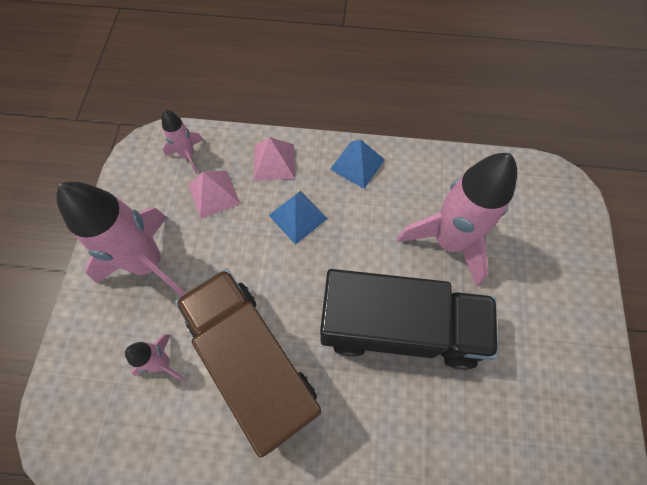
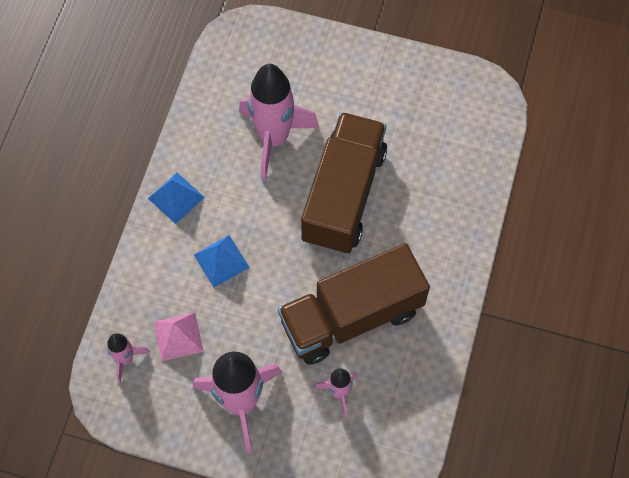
camera: 80 degrees left, 0 degrees up
(274, 162) = (154, 274): pink pyramid -> none
(399, 328) = (343, 195): black truck -> brown truck

